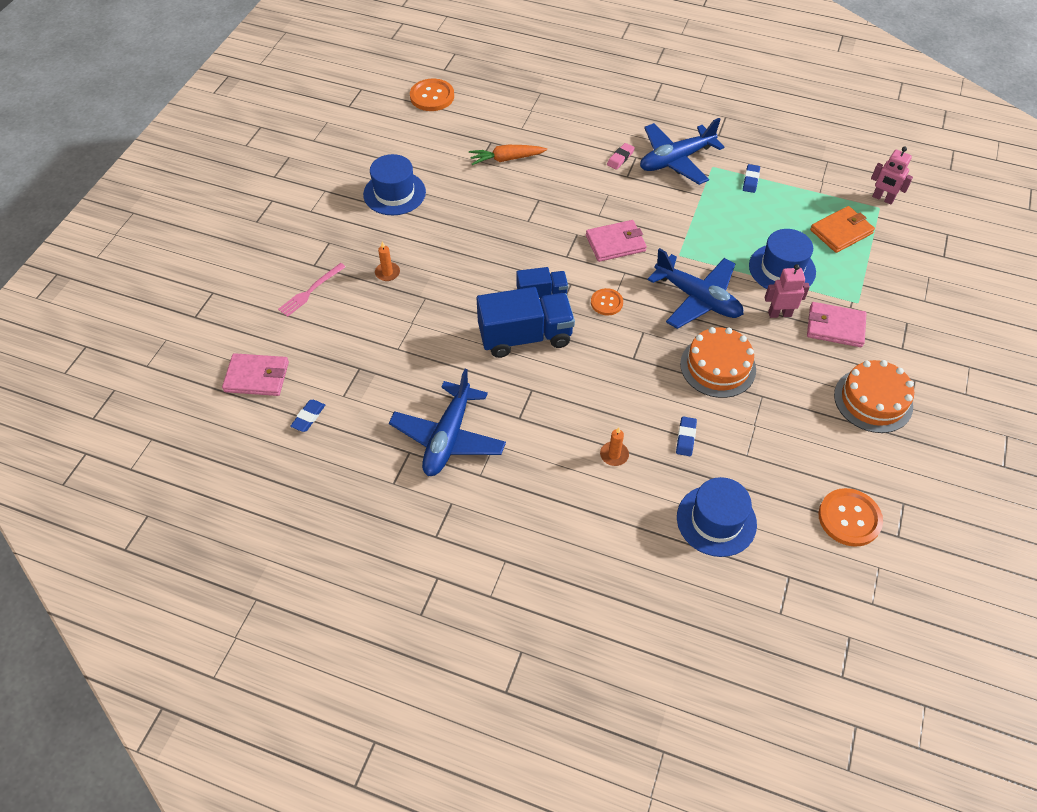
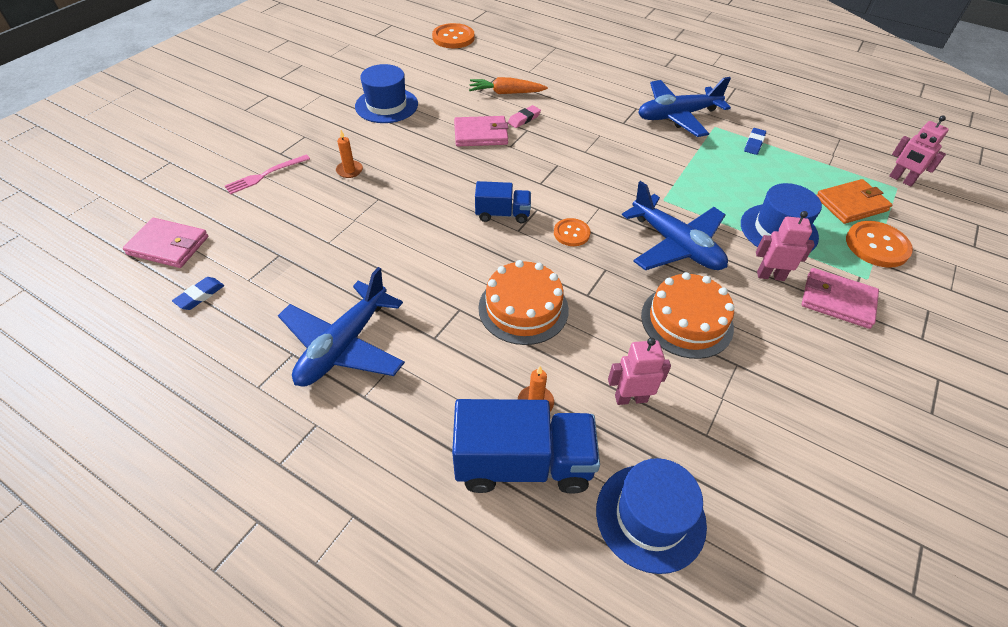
camera: 10 degrees right, 5 degrees down
(525, 336) = (471, 253): blue truck -> blue truck (523, 463)
(615, 243) = (596, 179): pink wallet -> pink wallet (481, 134)
(620, 158) = (620, 107): pink eraser -> pink eraser (524, 119)
(685, 438) = (630, 398): blue eraser -> pink robot
(849, 518) = (841, 552): orange button -> orange button (877, 246)
(873, 400) = (882, 395): orange cake -> orange cake (523, 308)

